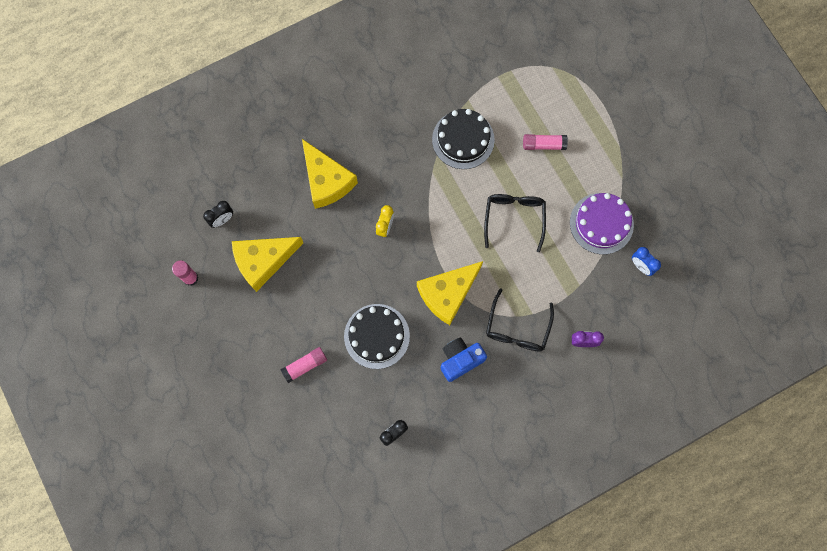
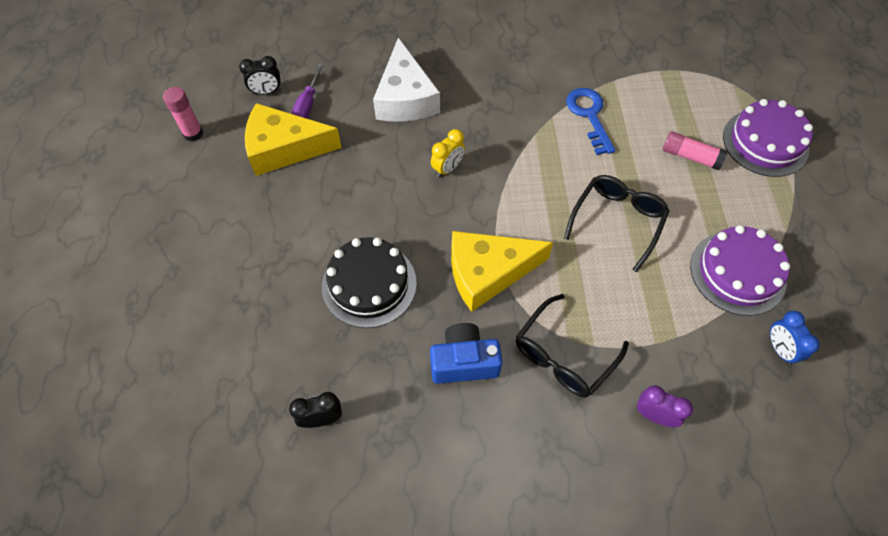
camera: 25 degrees right, 15 degrees down
(259, 217) = (308, 104): none -> purple screwdriver
(305, 365) = (259, 280): pink glue stick -> none
(326, 180) = (405, 98): yellow cheese -> white cheese
(463, 139) = (589, 116): black cake -> blue key
(589, 111) = (765, 142): none -> purple cake

